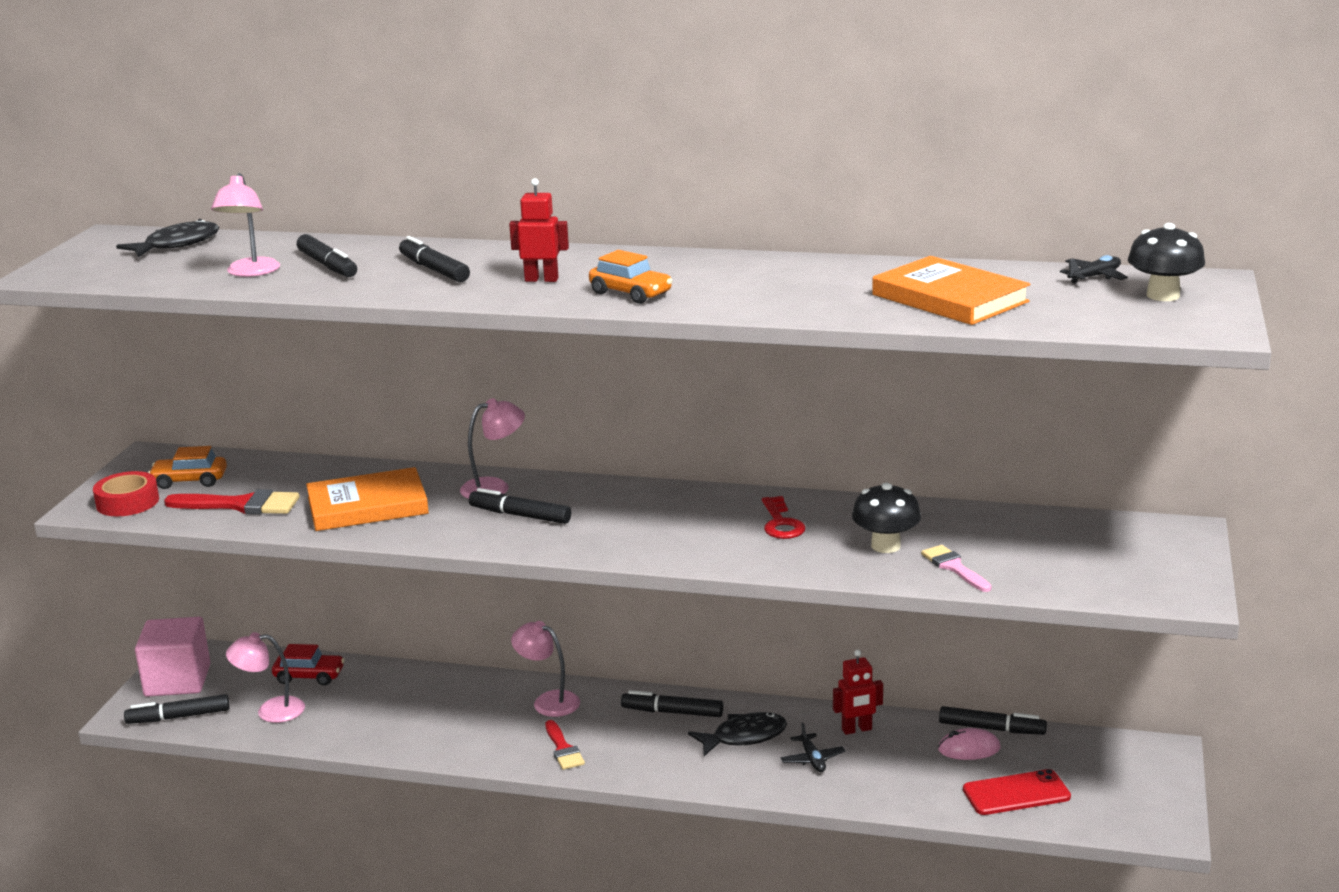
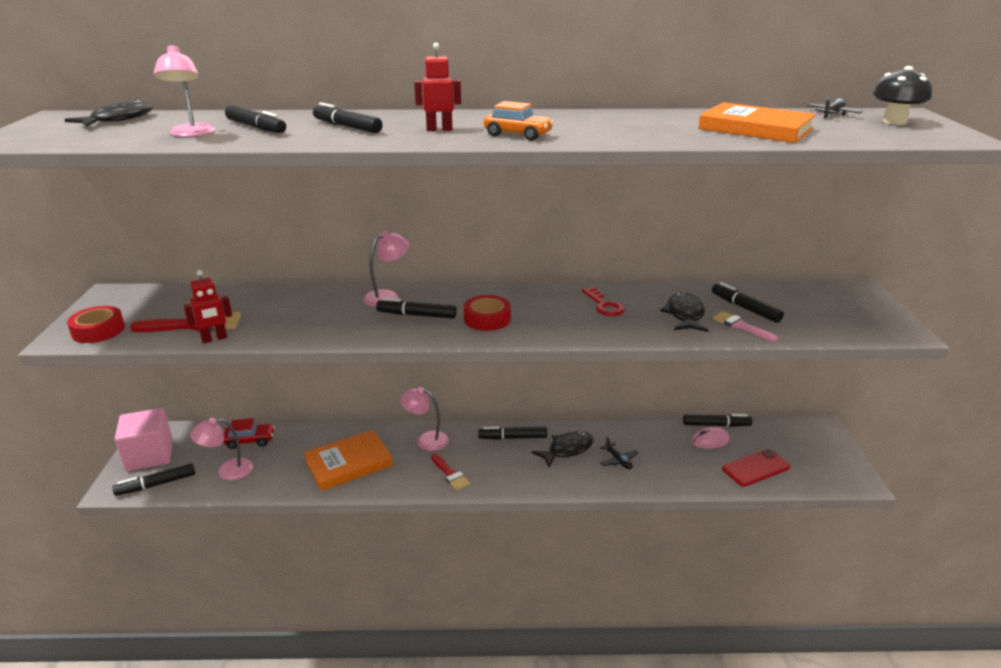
camera: 15 degrees left, 5 degrees up
(190, 481) = (147, 310): orange car -> none
(367, 506) = (297, 317): orange book -> orange book (348, 463)
(610, 528) = (487, 319): none -> red tape
(857, 730) = (635, 436): red robot -> red robot (214, 339)
(885, 546) = (684, 315): black mushroom -> black fish
(981, 544) = (745, 308): none -> black marker

